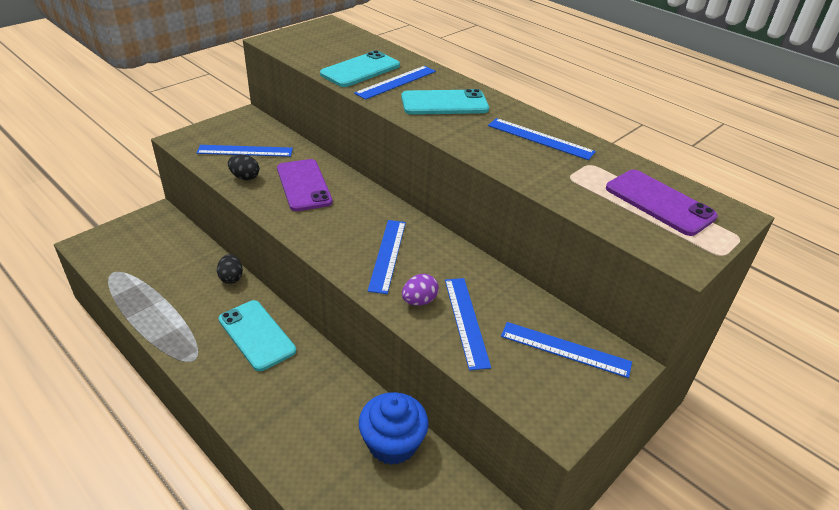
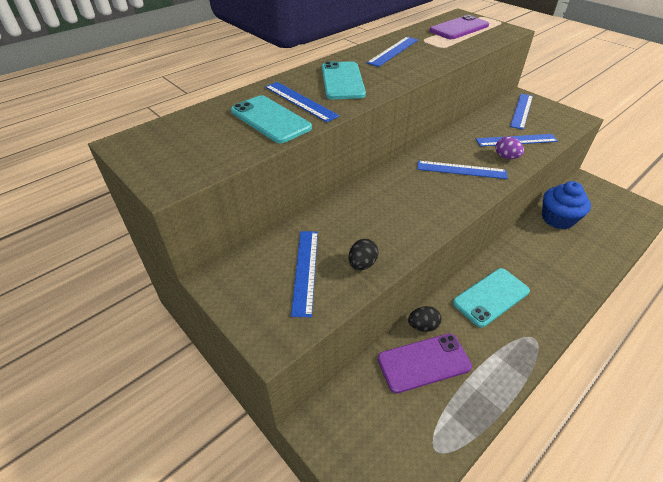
camera: 85 degrees left, 5 degrees up
(304, 185) = (372, 219): purple phone -> purple phone (423, 362)

